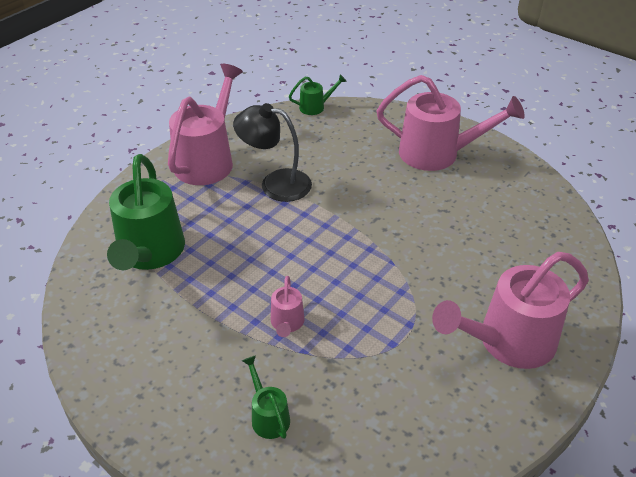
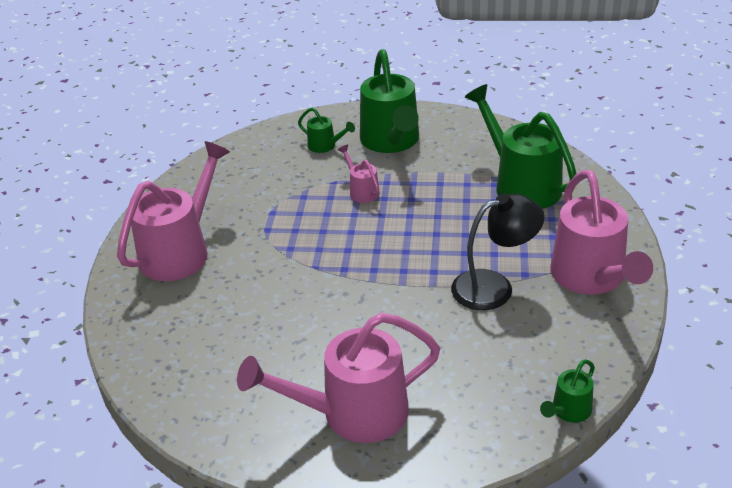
camera: 150 degrees right, 5 degrees down
(195, 377) = (391, 142): none -> green watering can

